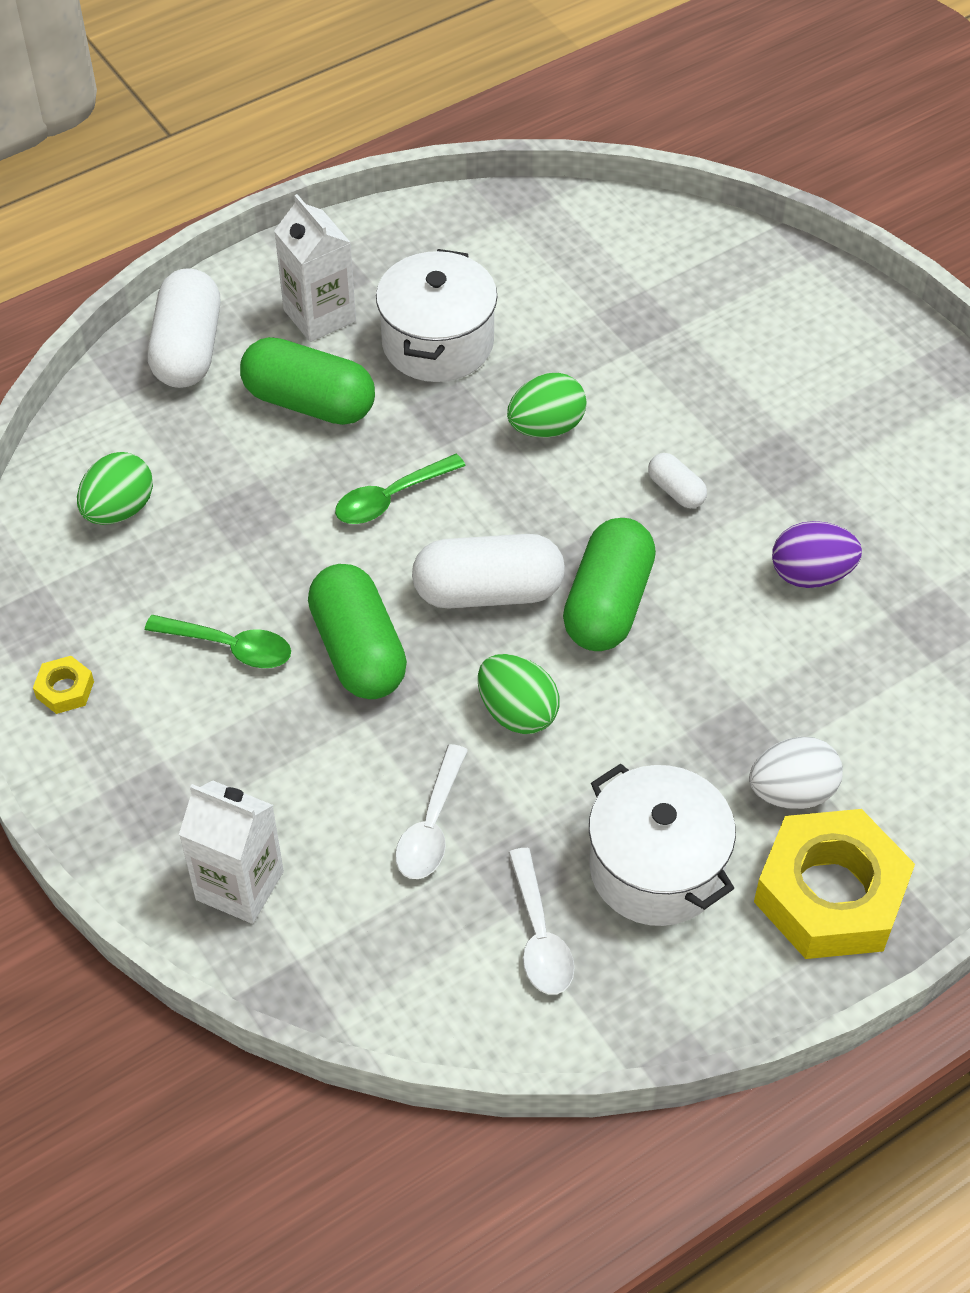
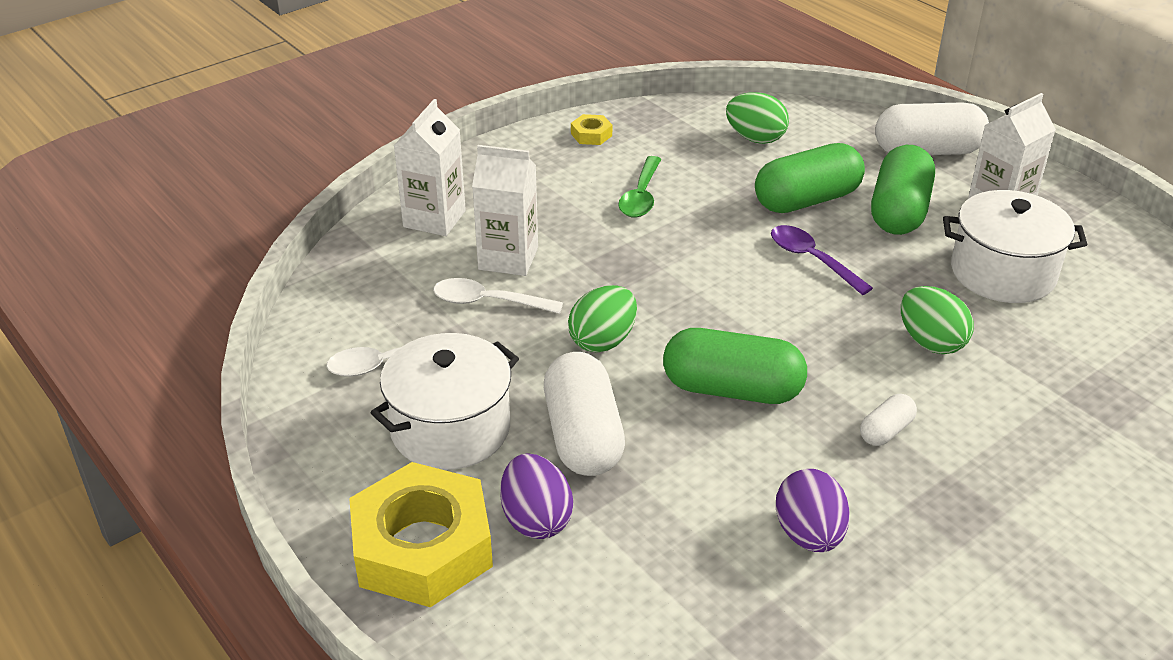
camera: 85 degrees right, 15 degrees down
(344, 801) = (508, 258): none -> white carton
(358, 651) = (650, 255): green capsule -> green capsule (807, 200)
(390, 498) = (812, 259): green spoon -> purple spoon
(488, 591) = (727, 318): white capsule -> white capsule (583, 436)
(792, 792) = (536, 519): white egg -> purple egg

